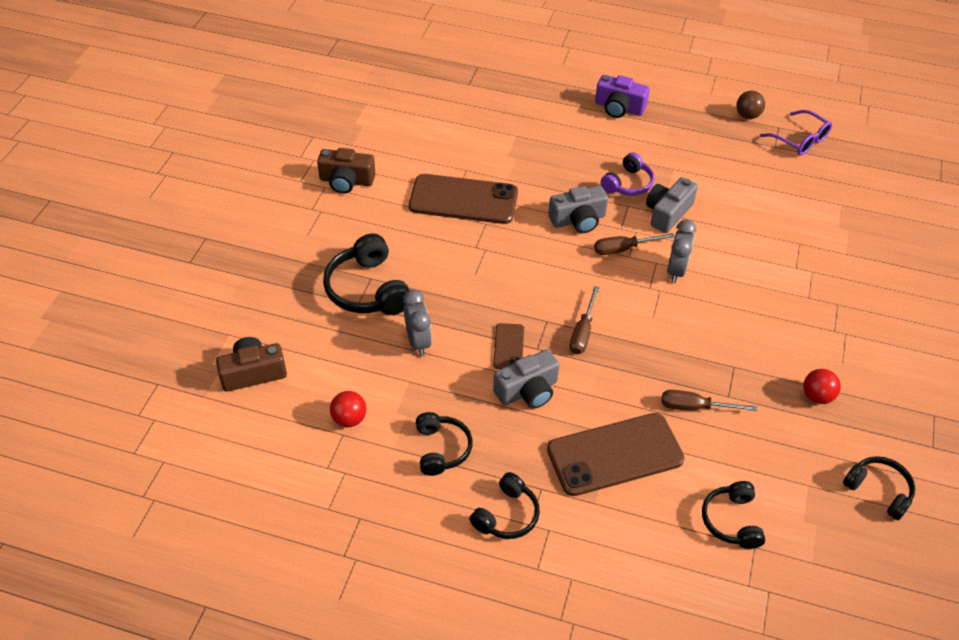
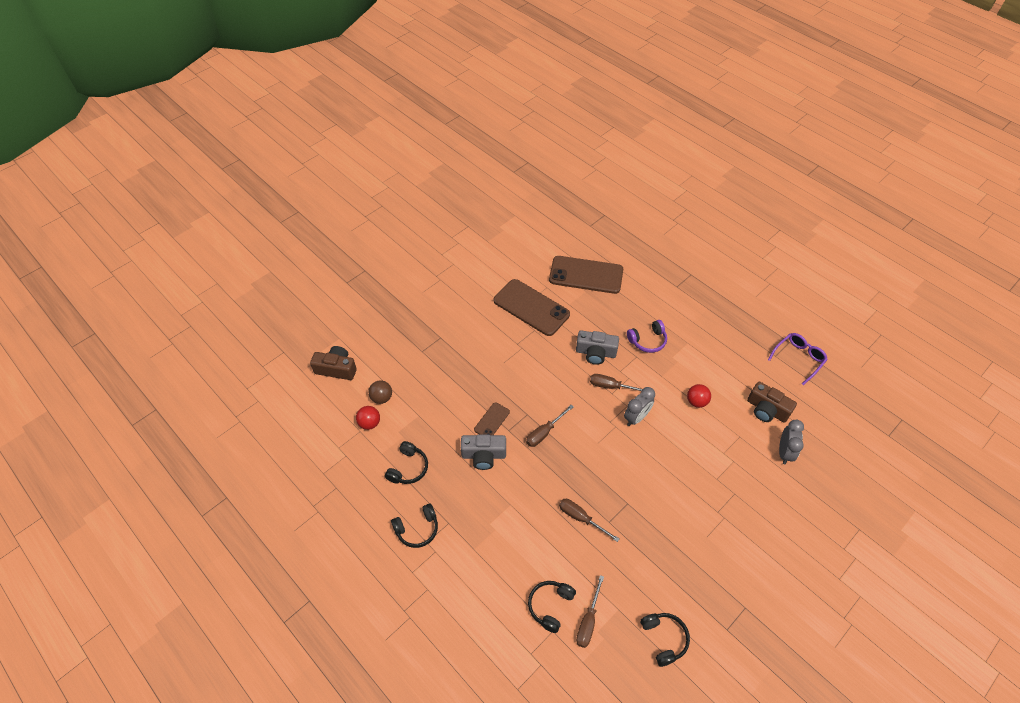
camera: 30 degrees right, 5 degrees up
(346, 181) = (468, 265): brown camera -> brown camera (766, 410)
(368, 289) = (434, 344): black headphones -> none
(418, 342) = (440, 392): grey clock -> grey clock (784, 452)
(615, 454) = (508, 524): brown phone -> brown phone (586, 275)
(619, 107) = (681, 281): purple camera -> none
(667, 213) = (660, 373): grey camera -> none
(747, 115) = (771, 324): brown ball -> brown ball (382, 398)
(785, 515) = (588, 621): none -> brown screwdriver
(800, 140) = (798, 358): purple glasses -> purple glasses turned 120 degrees counterclockwise
(817, 396) = (670, 552): red ball -> red ball (696, 401)

